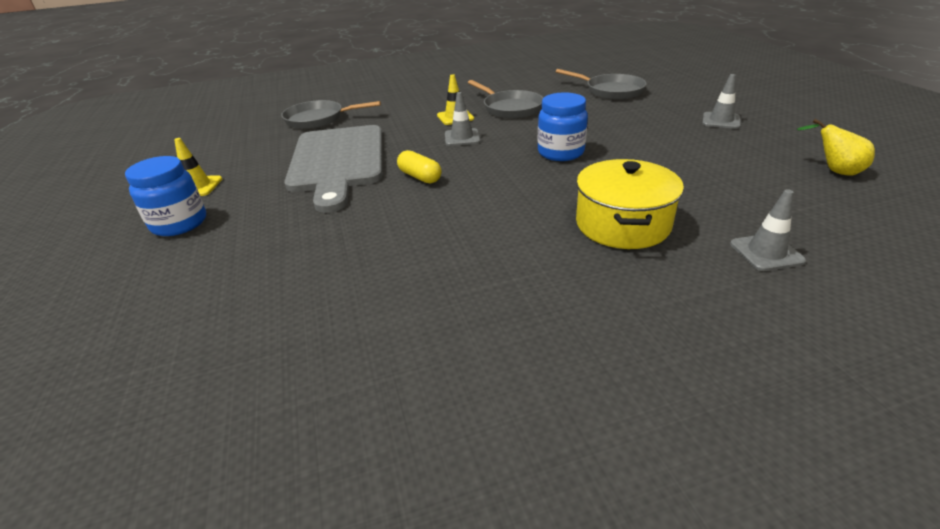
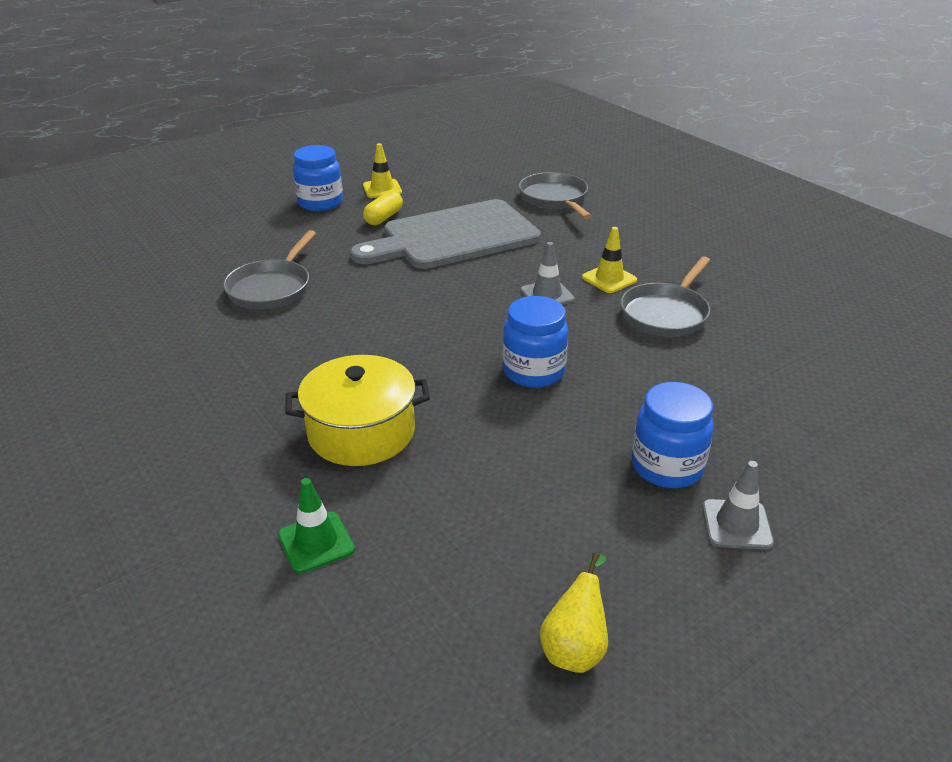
camera: 70 degrees right, 0 degrees up
(420, 177) = (435, 289): yellow capsule -> yellow capsule (384, 218)
(611, 91) = (807, 397): grey pan -> grey pan (272, 288)
(671, 129) = (667, 466): none -> blue jar
(766, 252) = (316, 542): grey traffic cone -> green traffic cone

